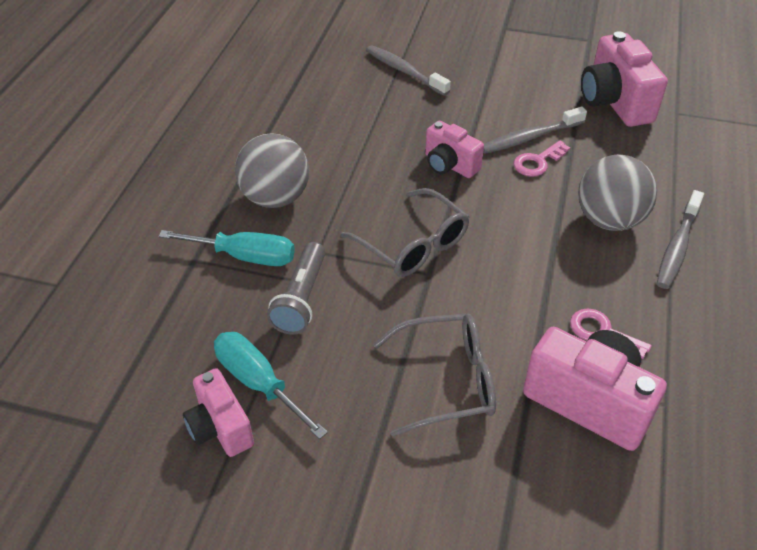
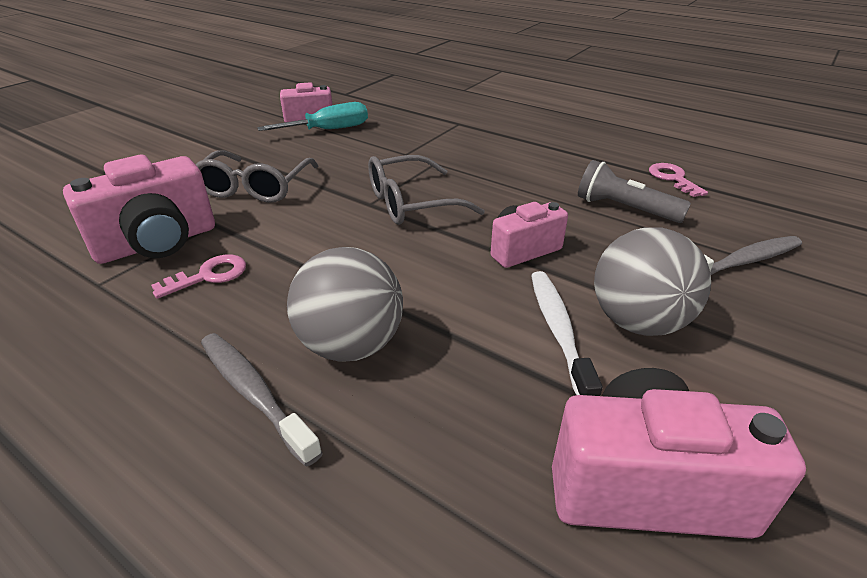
camera: 110 degrees right, 10 degrees down
(245, 256) = (449, 138): turquoise screwdriver -> none
(275, 198) = (513, 155): grey ball -> grey ball (638, 322)
(301, 298) = (389, 150): grey flashlight -> grey flashlight (624, 209)
(529, 137) = (558, 331): grey toothbrush -> white toothbrush
(538, 162) = (500, 321): pink key -> pink key (673, 179)

